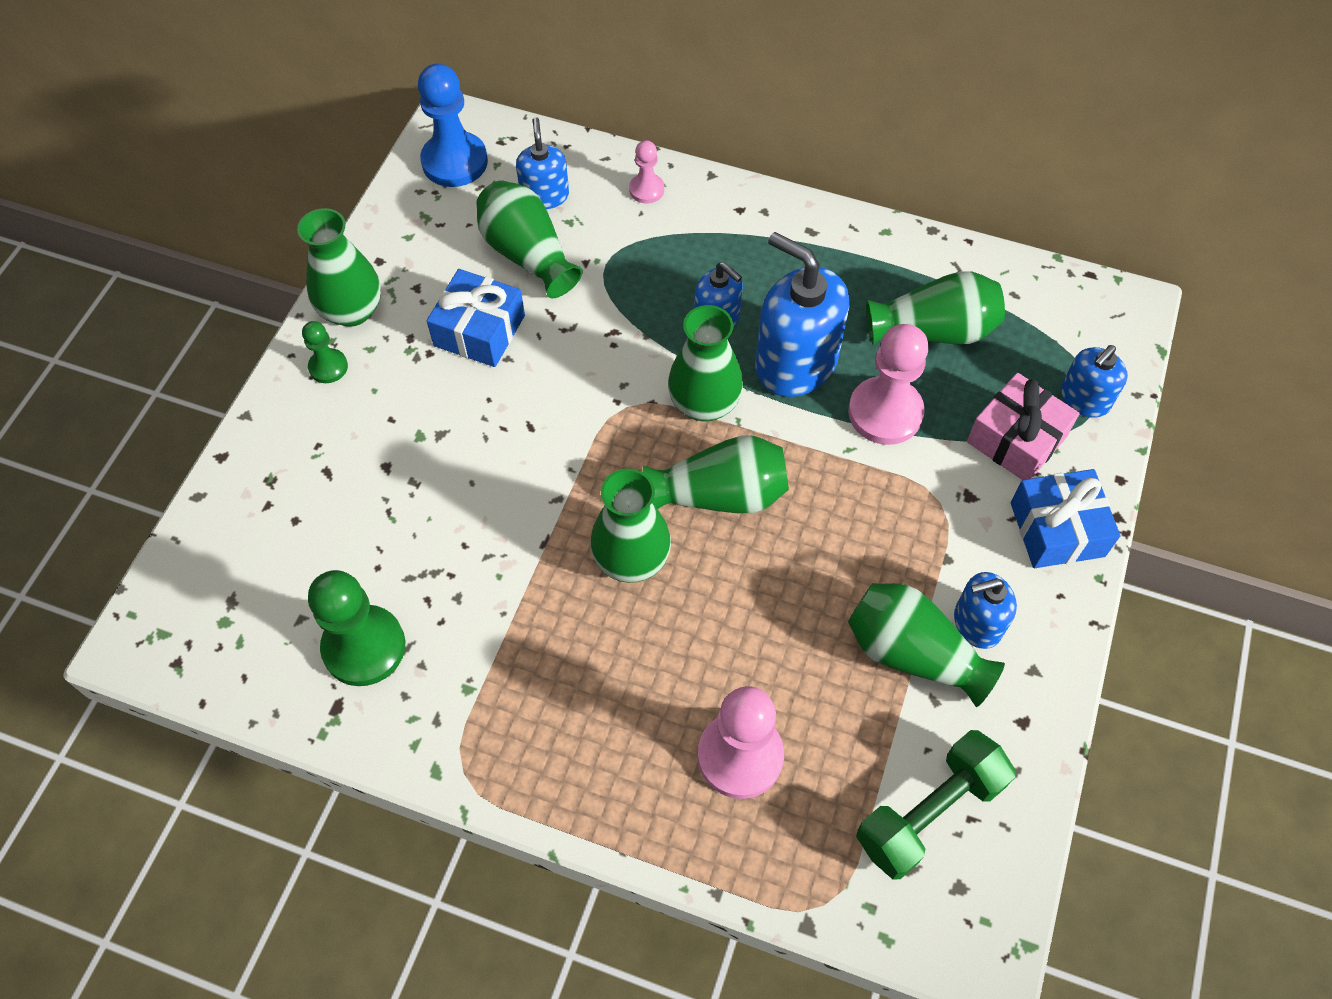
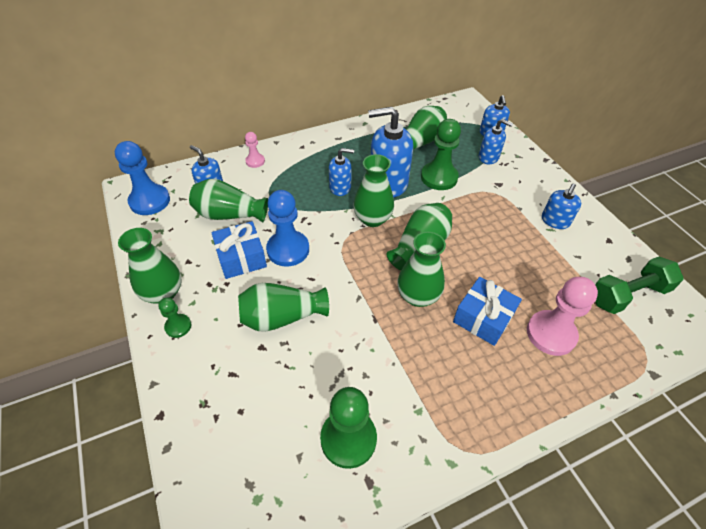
camera: 45 degrees left, 10 degrees down
(545, 363) = (288, 250): none -> blue pawn
(885, 413) = (439, 177): pink pawn -> green pawn
(912, 653) = (551, 247): green vase -> green vase (282, 317)
(929, 812) = (628, 295): green dumbbell -> green dumbbell turned 60 degrees clockwise
(1016, 439) = (488, 157): pink gift -> blue soap dispenser
(1057, 529) = (536, 175): blue gift -> blue gift (483, 318)

